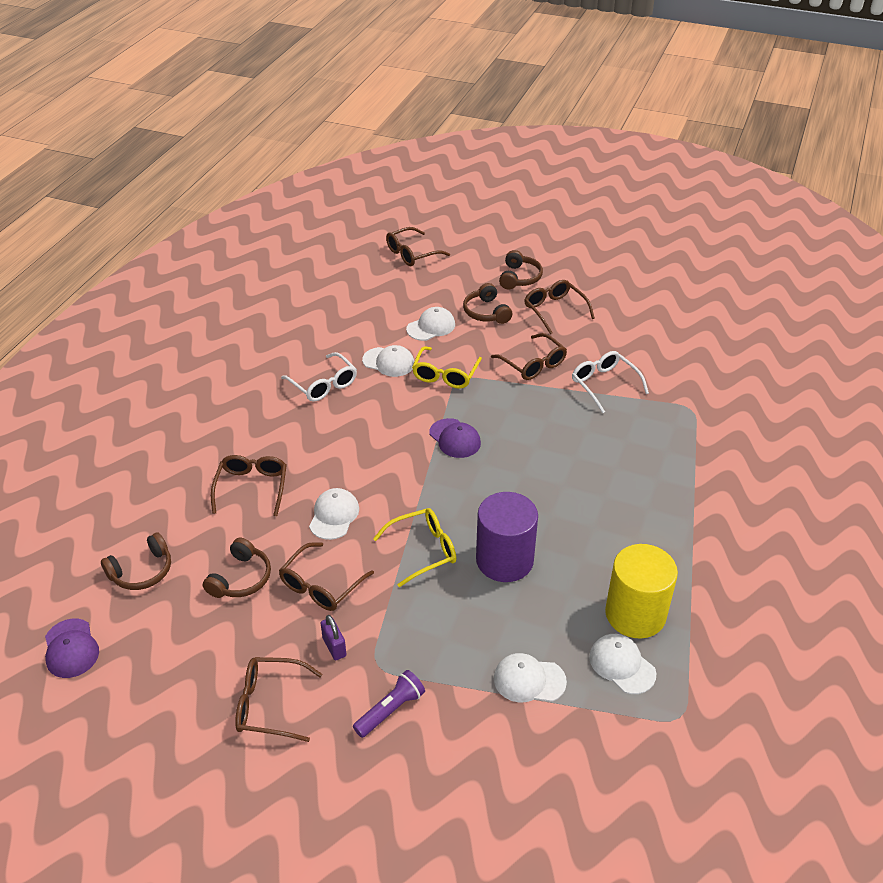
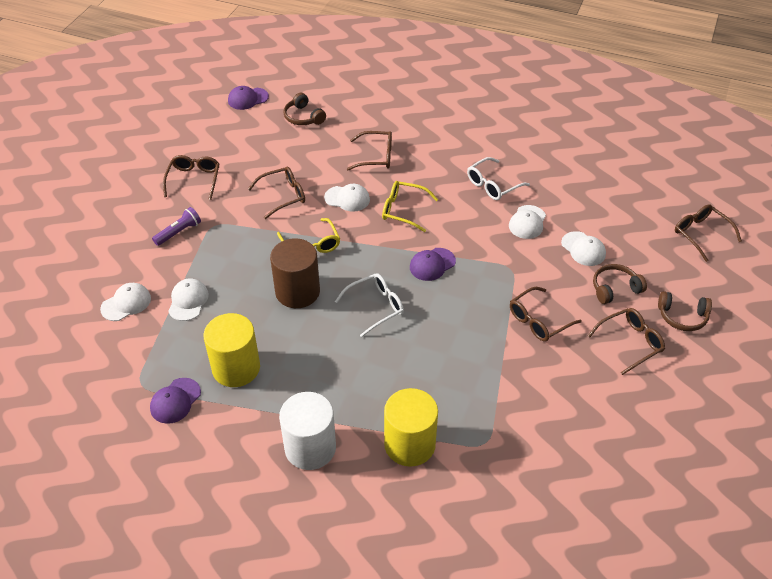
camera: 90 degrees right, 5 degrees up
(241, 578) = (293, 159): brown headphones -> none
(321, 585) = (283, 196): brown glasses -> brown glasses turned 120 degrees clockwise
(334, 647) = (232, 205): purple padlock -> none
(390, 710) = (179, 232): purple flashlight -> purple flashlight turned 90 degrees counterclockwise
(445, 375) = (515, 259): yellow glasses -> yellow glasses (403, 210)
(504, 560) = (297, 292): purple cylinder -> brown cylinder
(604, 384) = (515, 374): white glasses -> white glasses (375, 307)
(622, 665) = (191, 355): white cap -> white cap (126, 303)
(697, 673) = (175, 401): none -> purple cap
(705, 460) = (409, 444): none -> yellow cylinder
(730, 538) = (310, 448): none -> white cylinder

